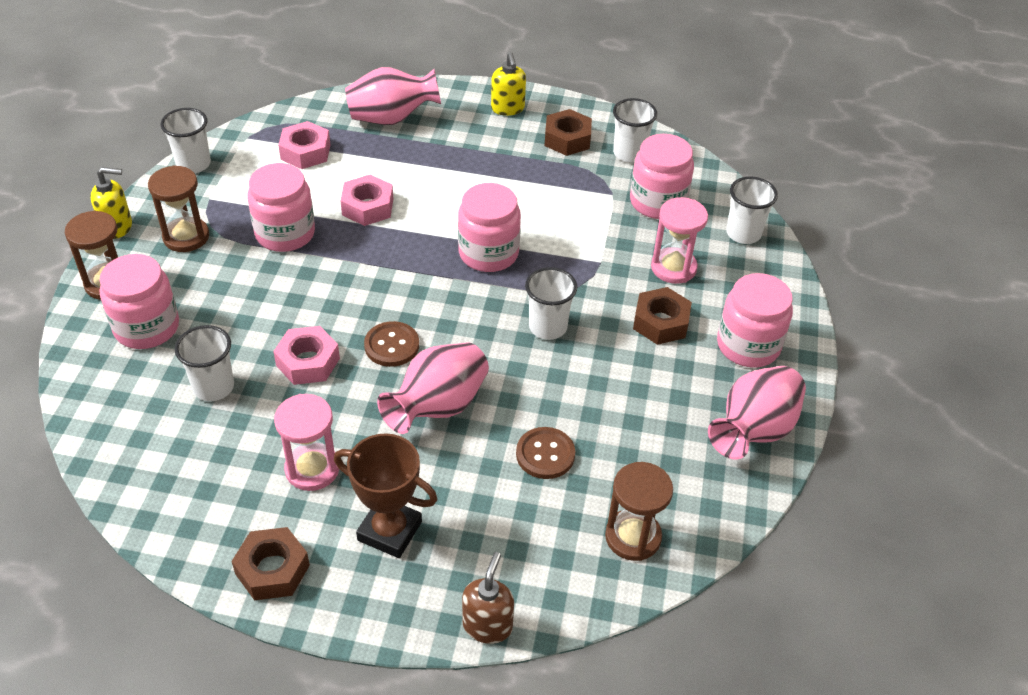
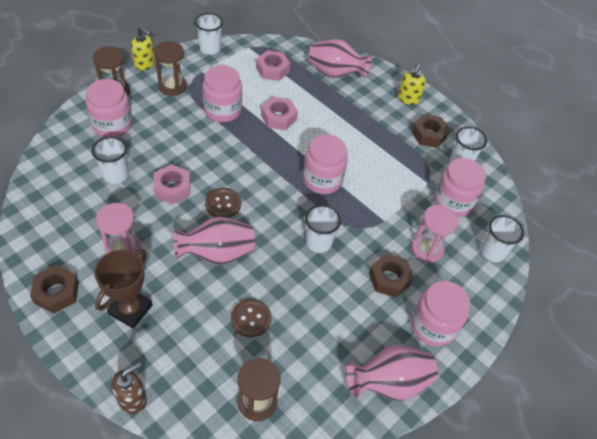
camera: 30 degrees right, 5 degrees up
(389, 531) = (130, 309): brown trophy -> brown trophy turned 60 degrees clockwise

